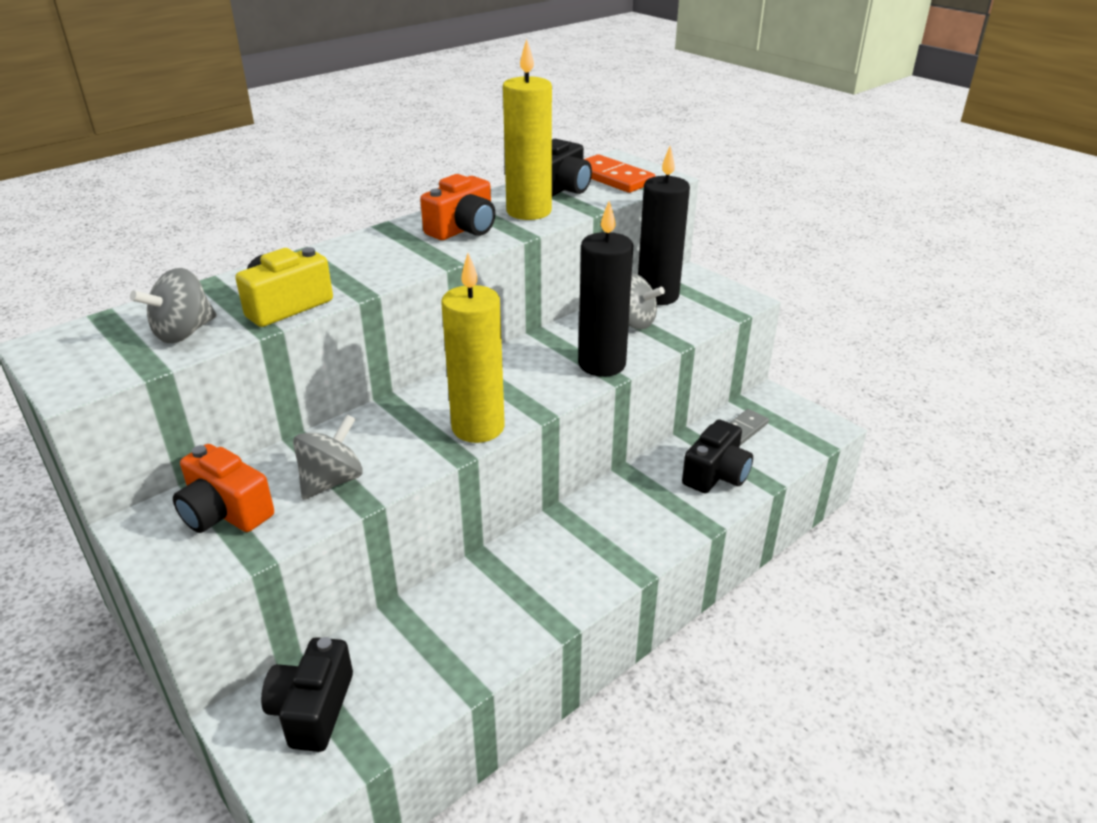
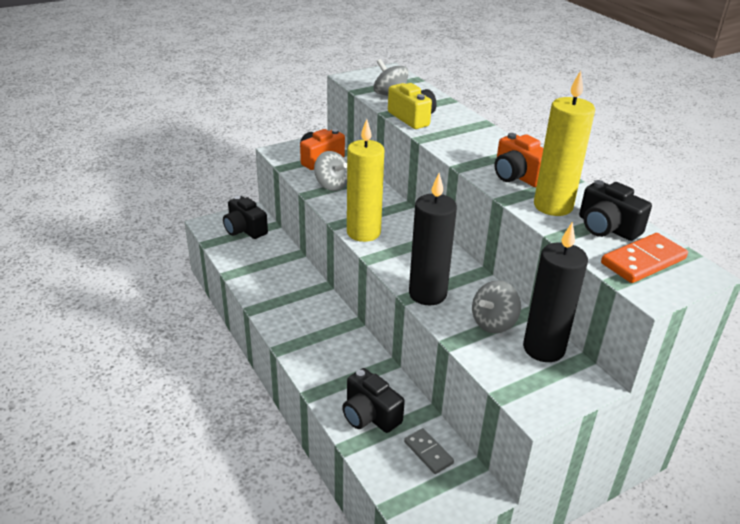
camera: 100 degrees right, 0 degrees up
(313, 709) = (245, 229): black camera -> black camera turned 150 degrees counterclockwise

